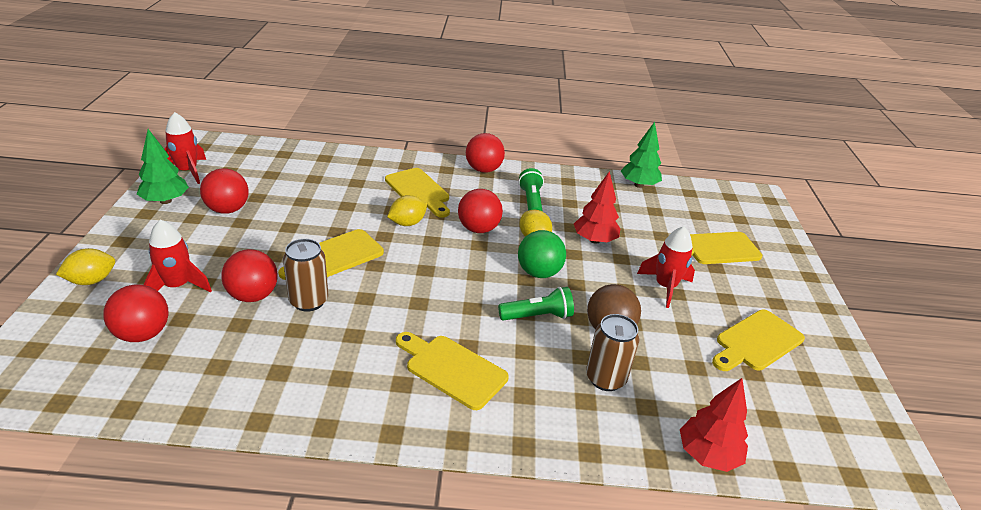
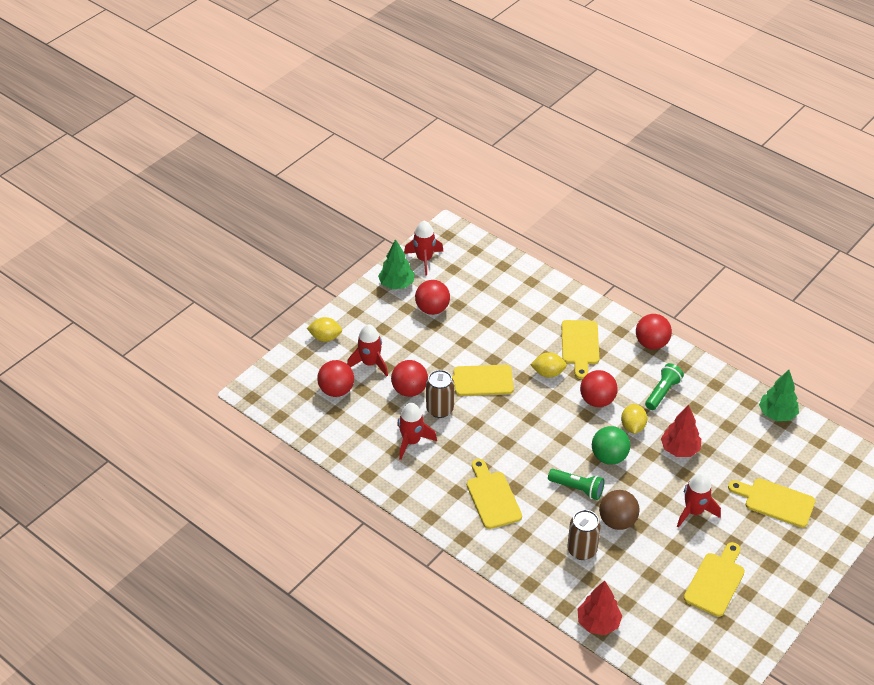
camera: 40 degrees right, 10 degrees up
(296, 351) = (411, 441): none -> red rocket
(756, 342) = (715, 581): yellow cutting board -> yellow cutting board turned 120 degrees clockwise

